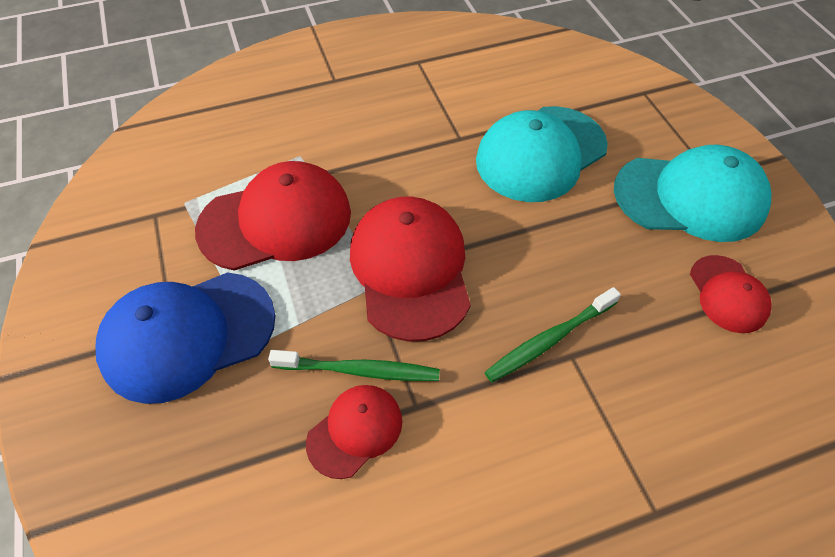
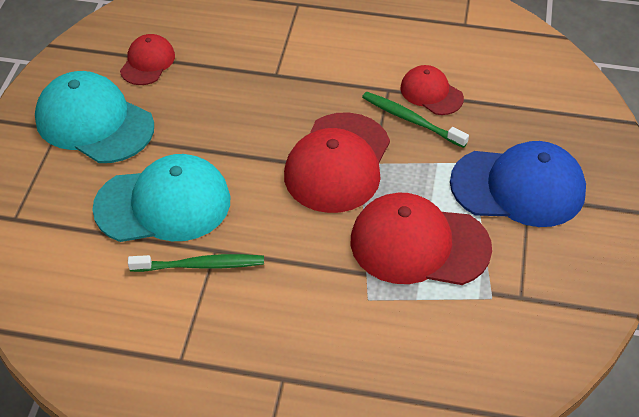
camera: 150 degrees left, 5 degrees down
(355, 431) = (431, 93): red cap -> red cap turned 60 degrees clockwise
(549, 340) = (282, 86): green toothbrush -> green toothbrush (201, 265)

